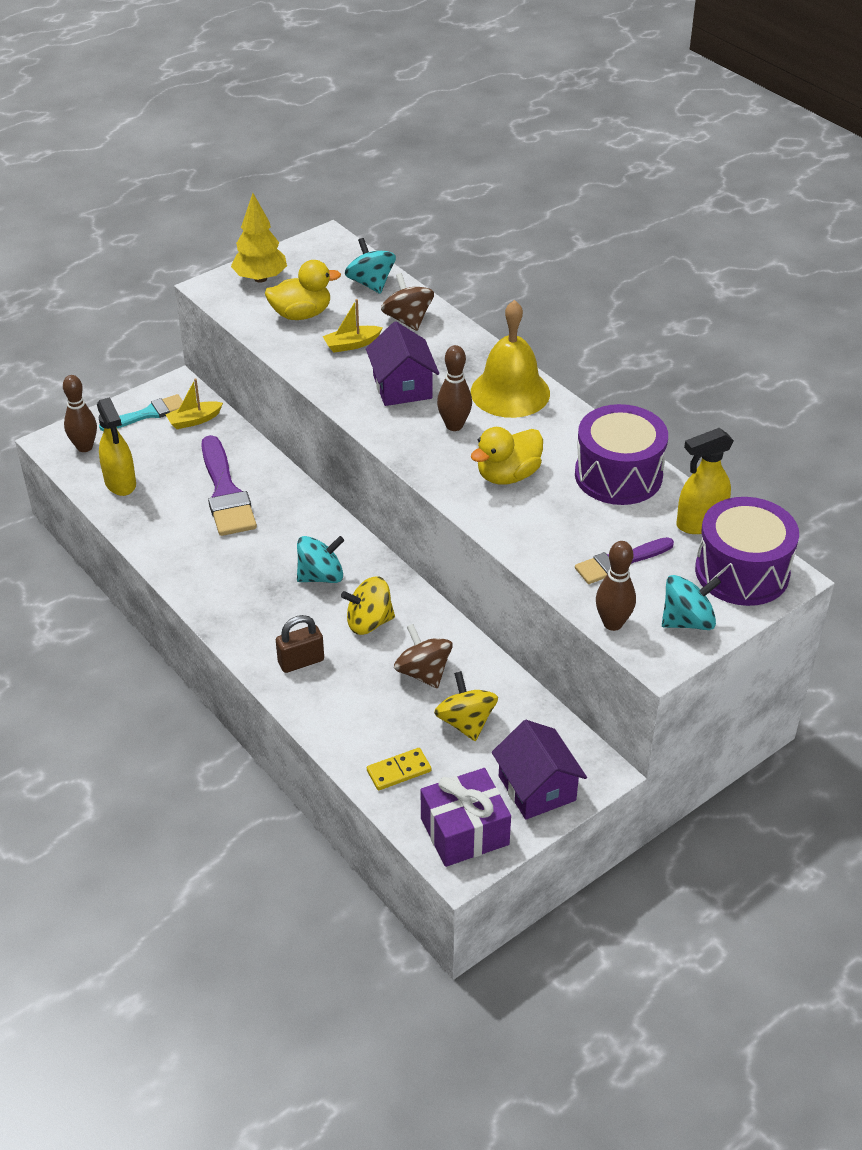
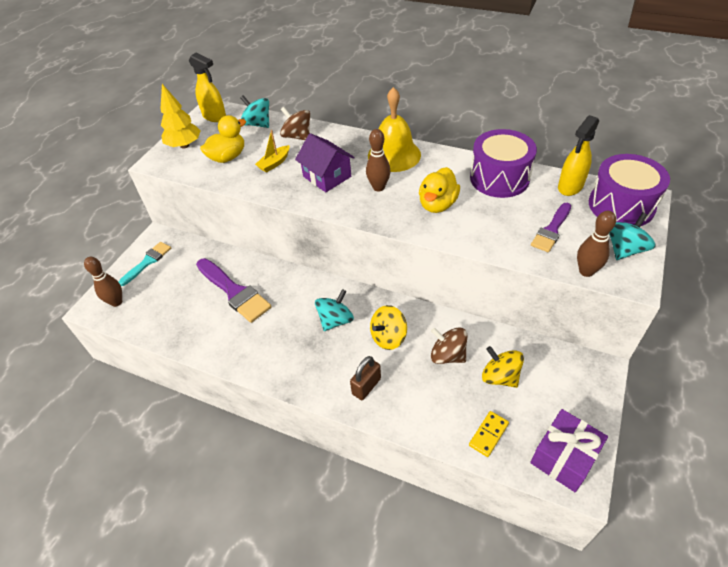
camera: 25 degrees left, 5 degrees up
(120, 483) = (158, 316): yellow spray bottle -> yellow spray bottle (214, 117)
(194, 420) = (182, 254): yellow boat -> none
(537, 788) = (578, 400): purple house -> none

